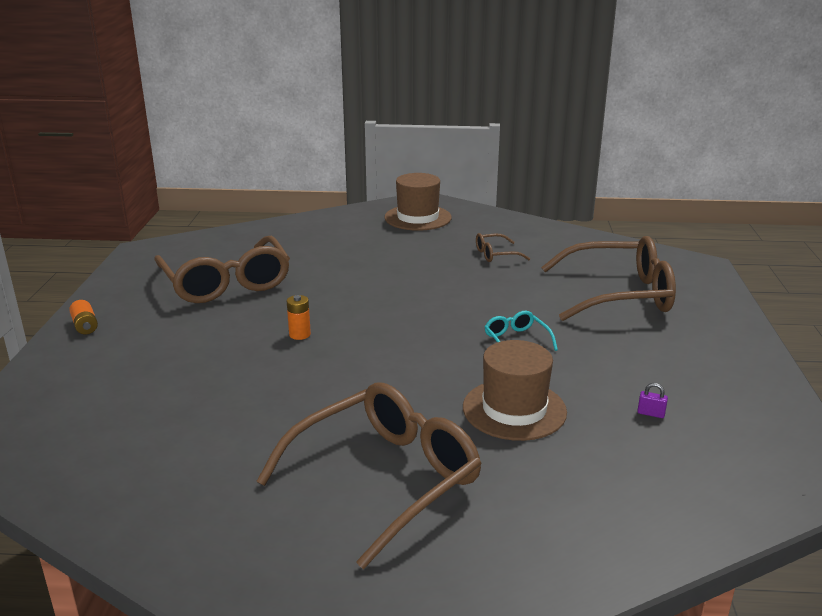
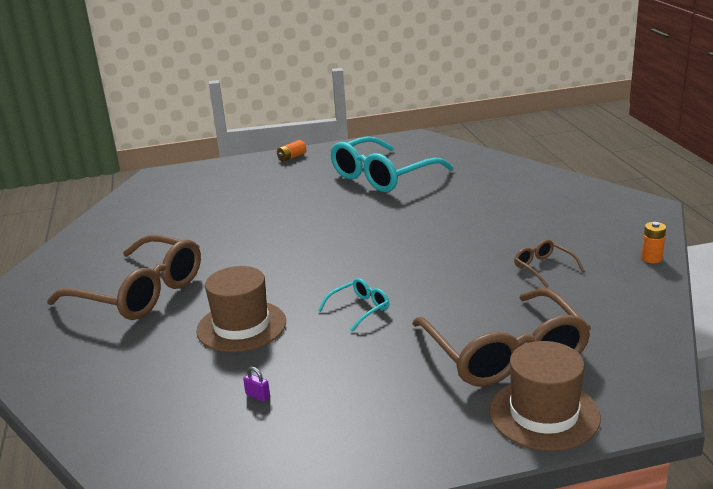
camera: 75 degrees right, 0 degrees up
(226, 283) = (382, 176): brown glasses -> turquoise glasses
(299, 334) = (318, 220): orange battery -> orange battery (651, 258)
(418, 218) = (596, 213): brown hat -> brown hat (544, 414)
(651, 413) = (258, 396): purple padlock -> purple padlock turned 60 degrees counterclockwise

